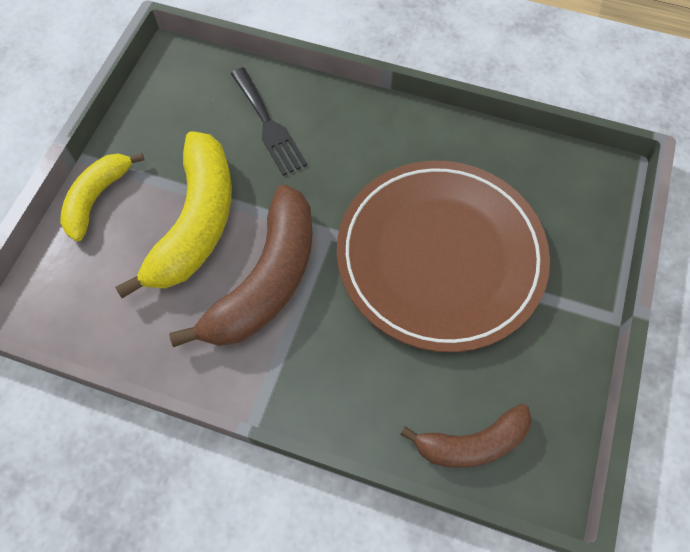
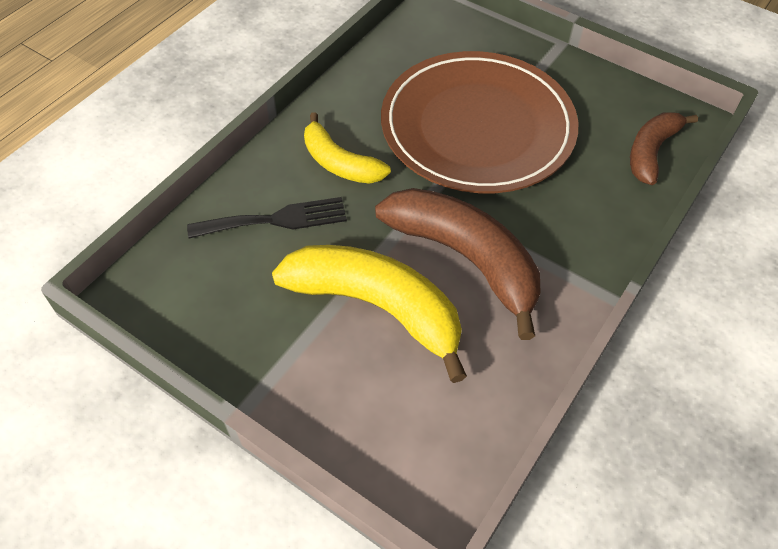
camera: 75 degrees left, 10 degrees down
(97, 198) = (307, 403): yellow banana -> yellow banana (340, 163)
(472, 442) = (651, 152): brown banana -> brown banana turned 150 degrees counterclockwise

